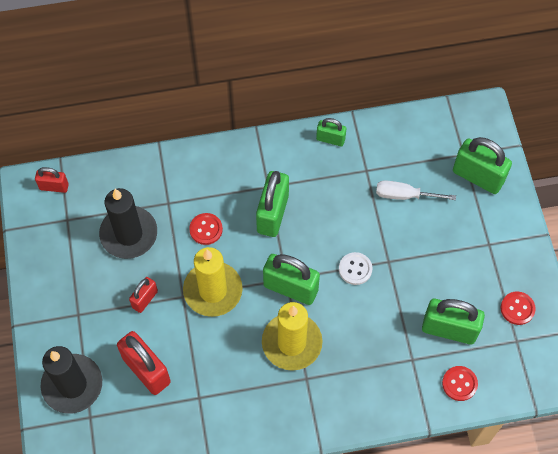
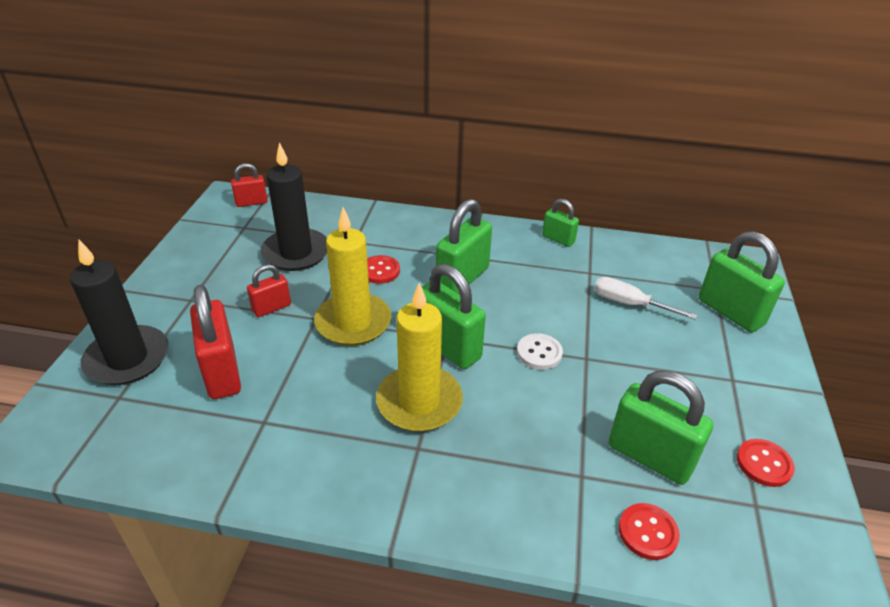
camera: 20 degrees right, 25 degrees down
(54, 187) = (251, 202): red padlock -> red padlock turned 45 degrees counterclockwise

